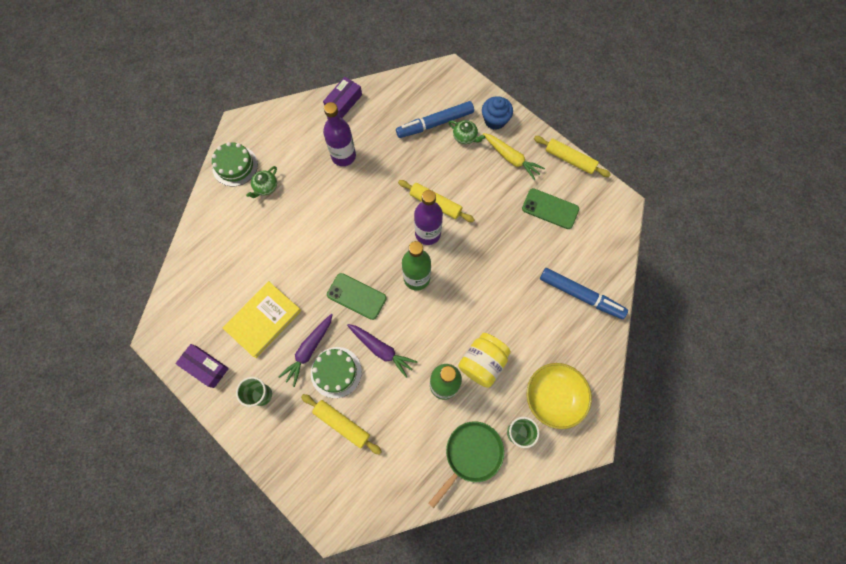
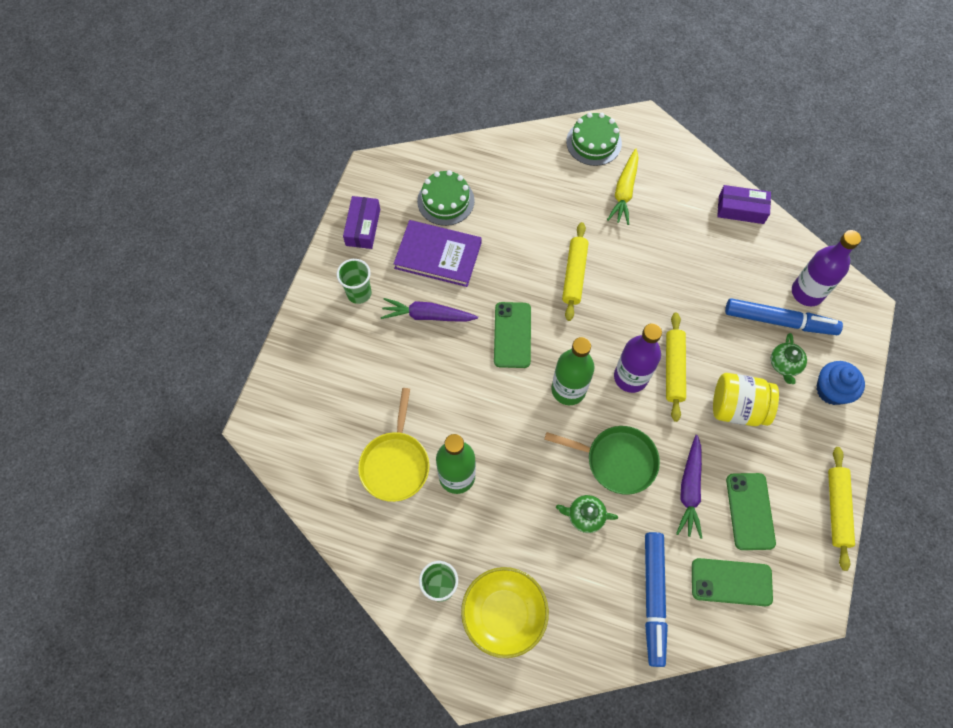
camera: 65 degrees right, 5 degrees down
(263, 320) = (438, 255): yellow book -> purple book
(265, 187) = (587, 183): green teapot -> green teapot (585, 516)
(336, 372) = (417, 354): green cake -> green cake (445, 201)
(342, 424) = (364, 386): yellow rolling pin -> yellow rolling pin (574, 274)
(343, 156) = (672, 242): purple bottle -> purple bottle (807, 292)
(381, 350) = (464, 389): purple carrot -> purple carrot (689, 489)
(414, 426) = (395, 463): none -> yellow pan
(435, 123) = (779, 321): blue marker -> blue marker turned 150 degrees clockwise
(471, 454) = (391, 542): green pan -> green pan (616, 461)
(482, 363) = (504, 510): yellow jar -> yellow jar (737, 408)
(511, 158) = (790, 433): yellow carrot -> yellow carrot (624, 191)
(589, 243) = (731, 582): none -> green phone

